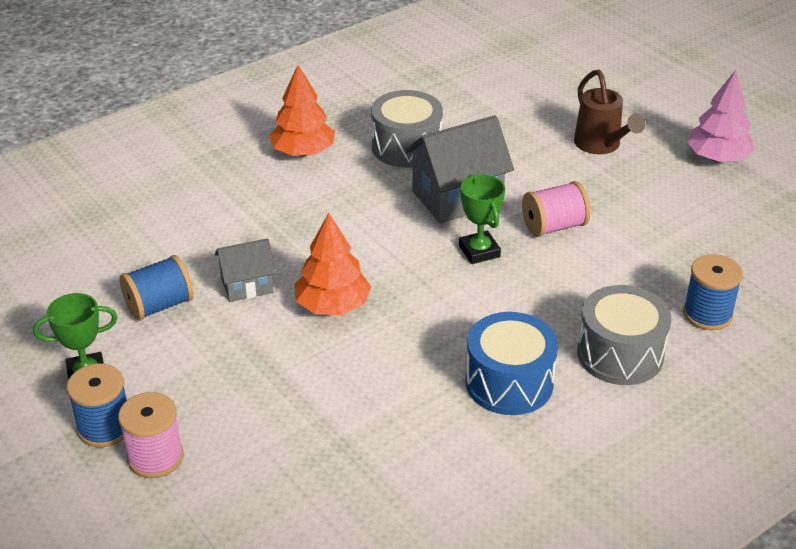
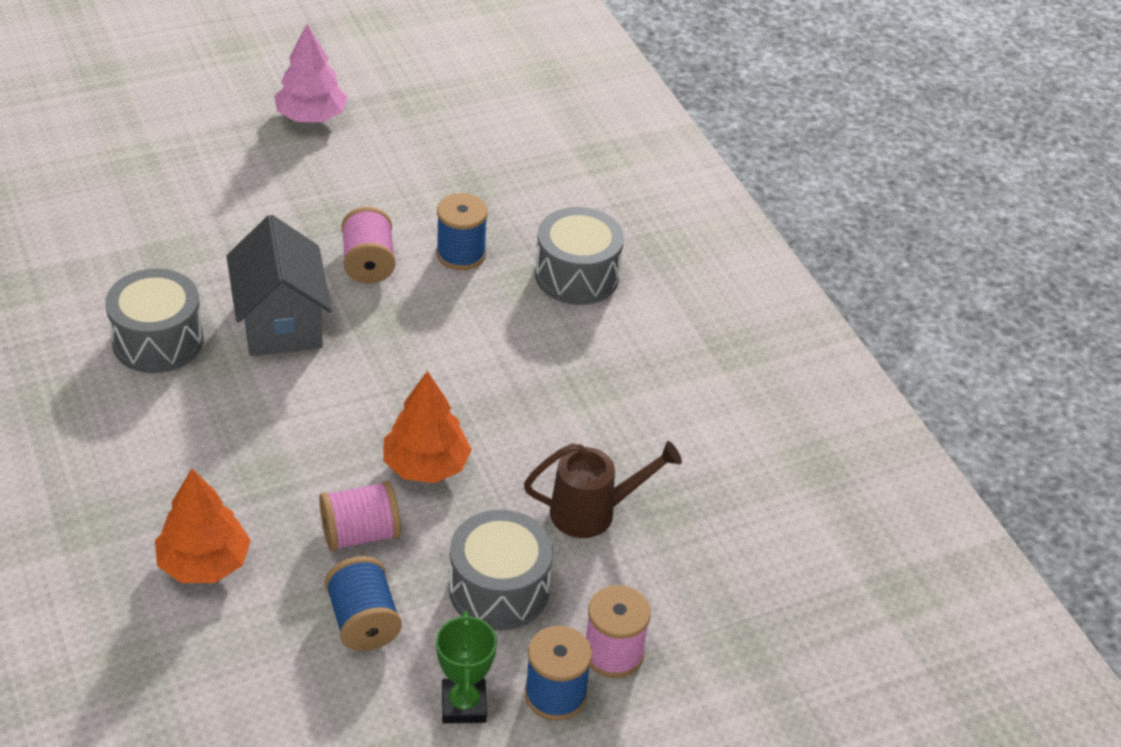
camera: 80 degrees left, 5 degrees up
(210, 373) = (499, 589): none -> grey drum
(247, 285) = (360, 534): grey house -> pink spool
(303, 152) = (115, 436): orange tree -> orange tree (204, 563)
(479, 251) = (384, 329): green trophy -> none
(509, 382) = (590, 359): blue drum -> none
(600, 145) = (243, 188): brown watering can -> brown watering can (592, 512)
(707, 314) = (543, 204): blue spool -> blue spool (461, 254)

